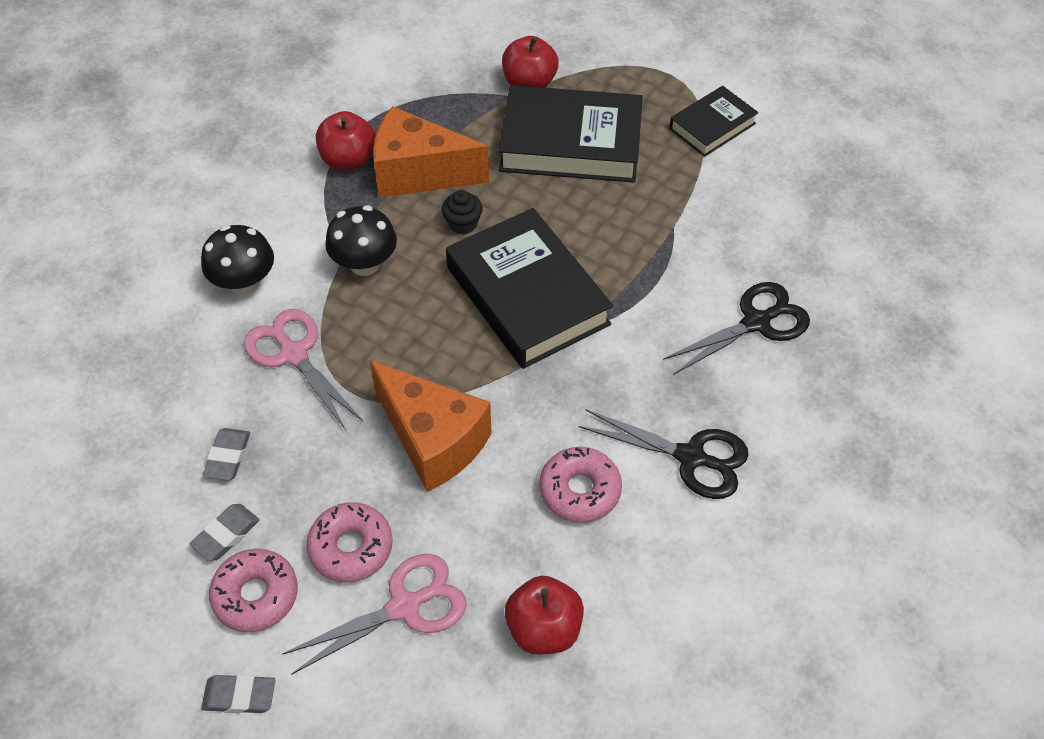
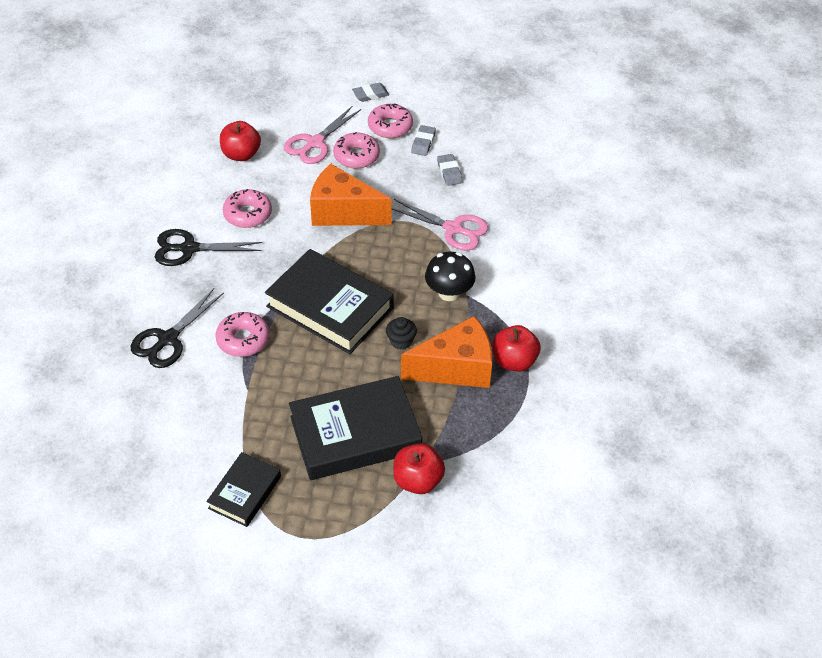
camera: 155 degrees right, 5 degrees down
(244, 283) = (515, 257): black mushroom -> none
(657, 290) = (243, 340): none -> pink donut

